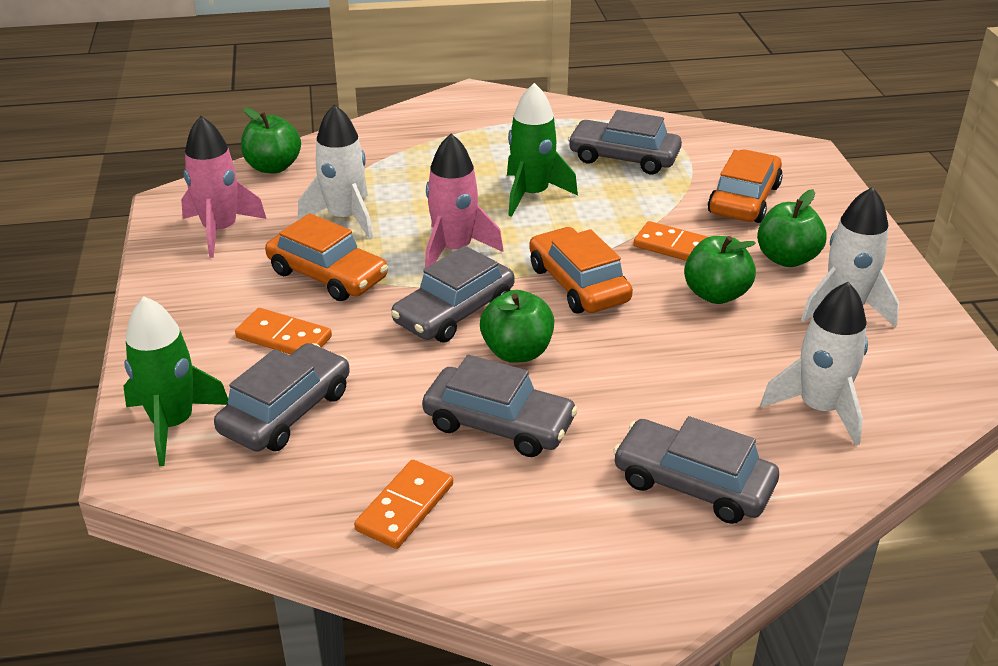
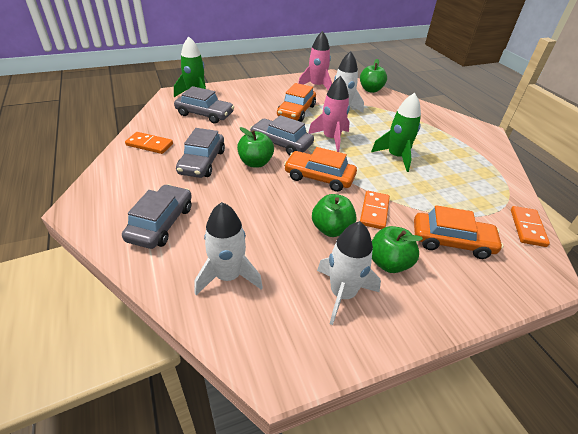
camera: 75 degrees right, 5 degrees up
(284, 337) = (250, 108): orange domino -> orange domino (527, 228)
(578, 284) = (319, 177): orange car -> orange car turned 120 degrees counterclockwise
(623, 158) = (462, 186): grey car -> none

